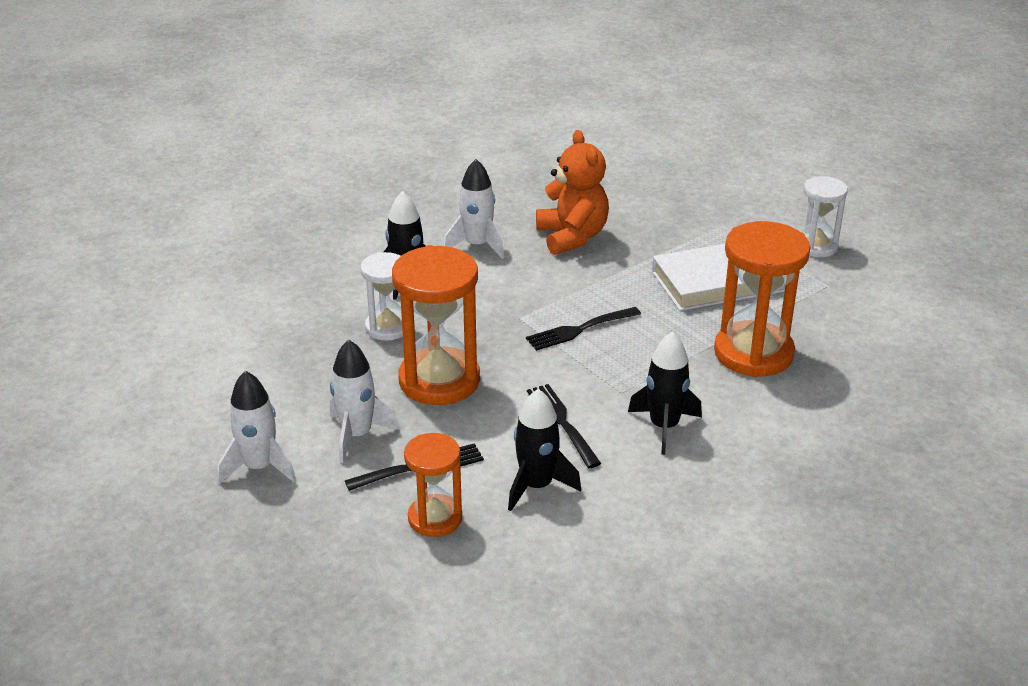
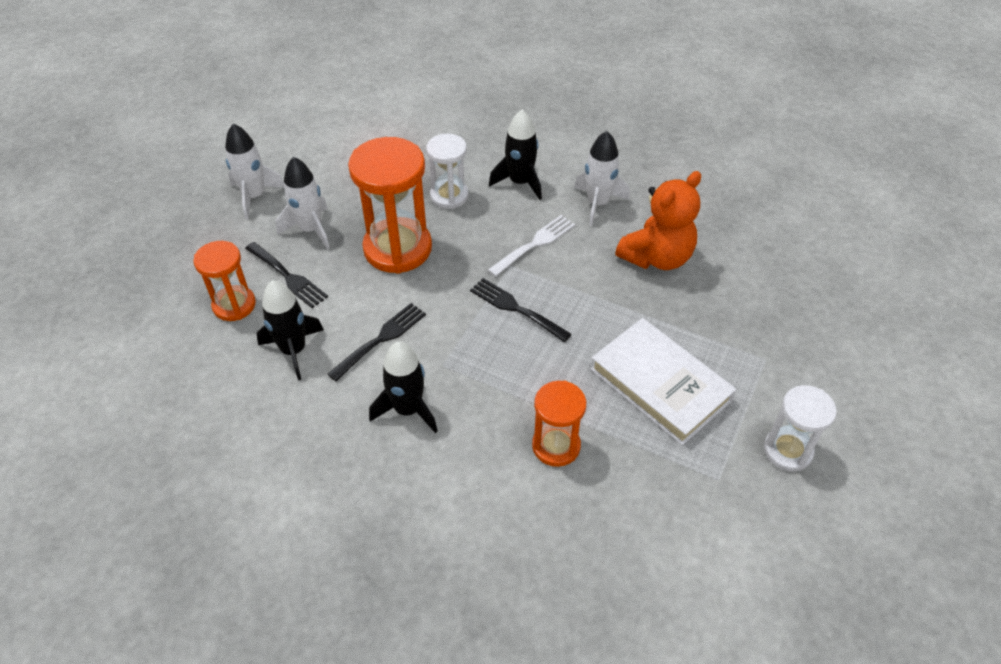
camera: 65 degrees right, 15 degrees up
(502, 295) = (534, 244): none -> white fork
(753, 353) = (556, 446): orange hourglass -> orange hourglass, size x0.59

